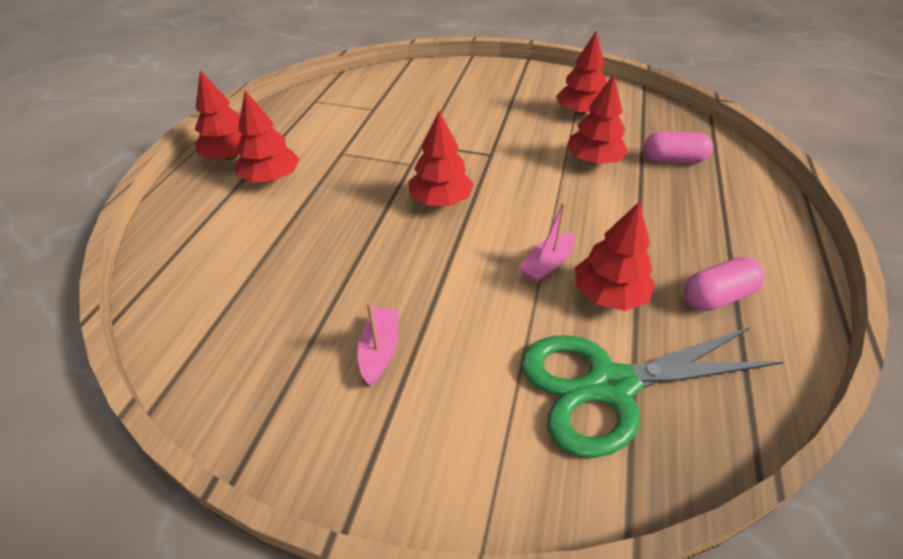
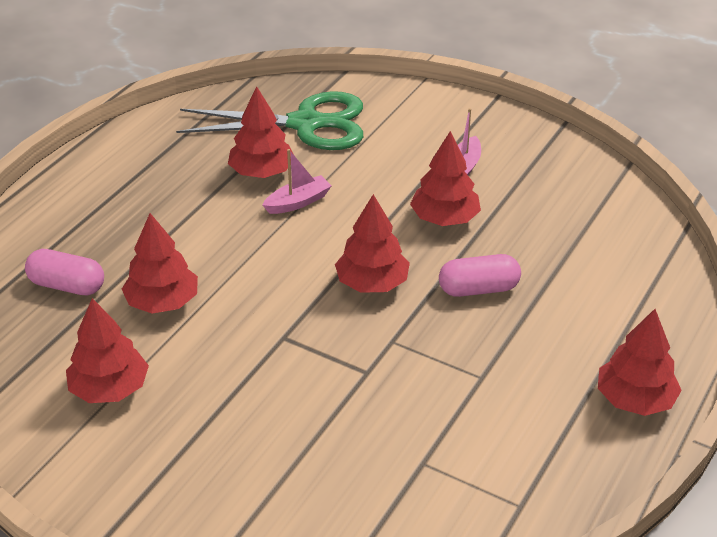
camera: 165 degrees left, 5 degrees down
(271, 178) = (572, 351): red tree -> red tree (445, 218)
(716, 296) = (176, 156): pink capsule -> pink capsule (478, 289)

